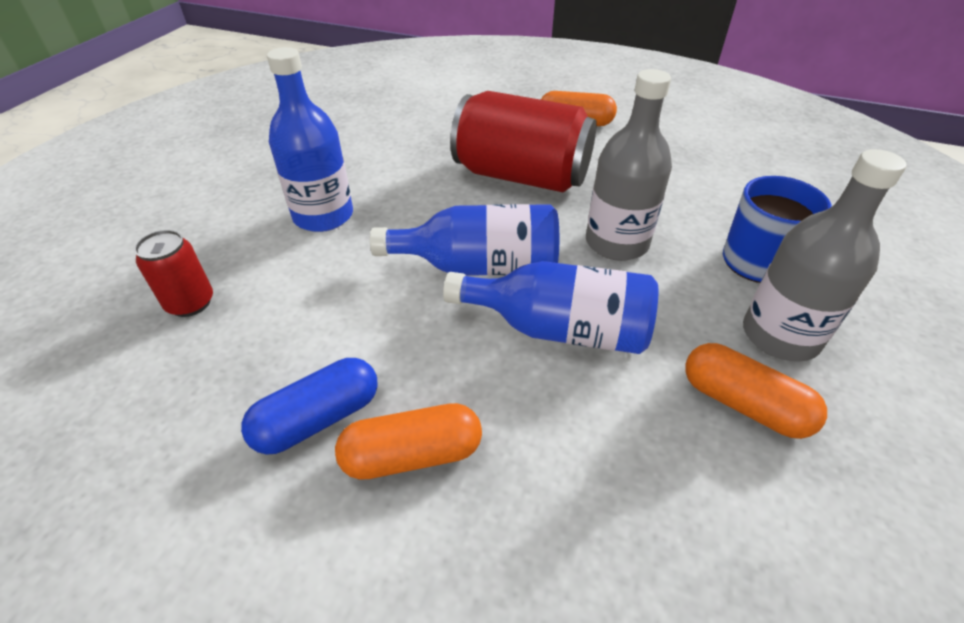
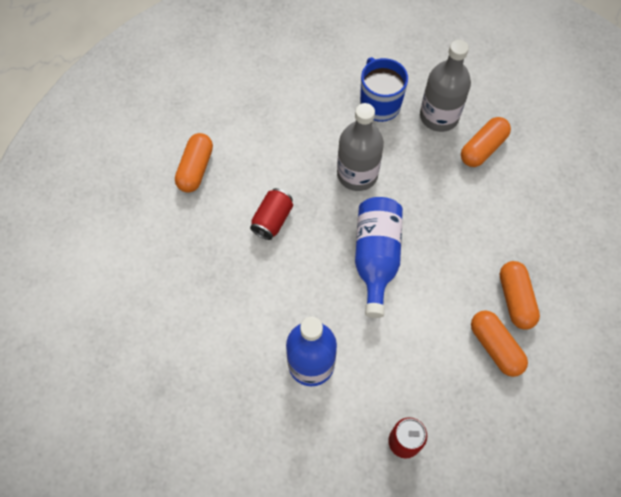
camera: 85 degrees left, 20 degrees up
(318, 418) = (495, 347): blue capsule -> orange capsule
(521, 176) = (272, 220): red can -> red can, size x0.48
(559, 329) = (432, 220): blue bottle -> none

